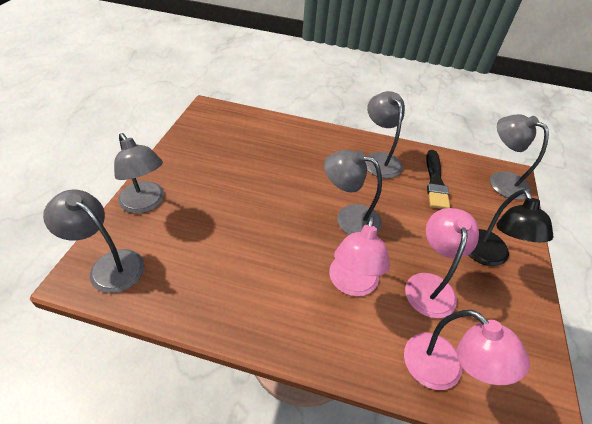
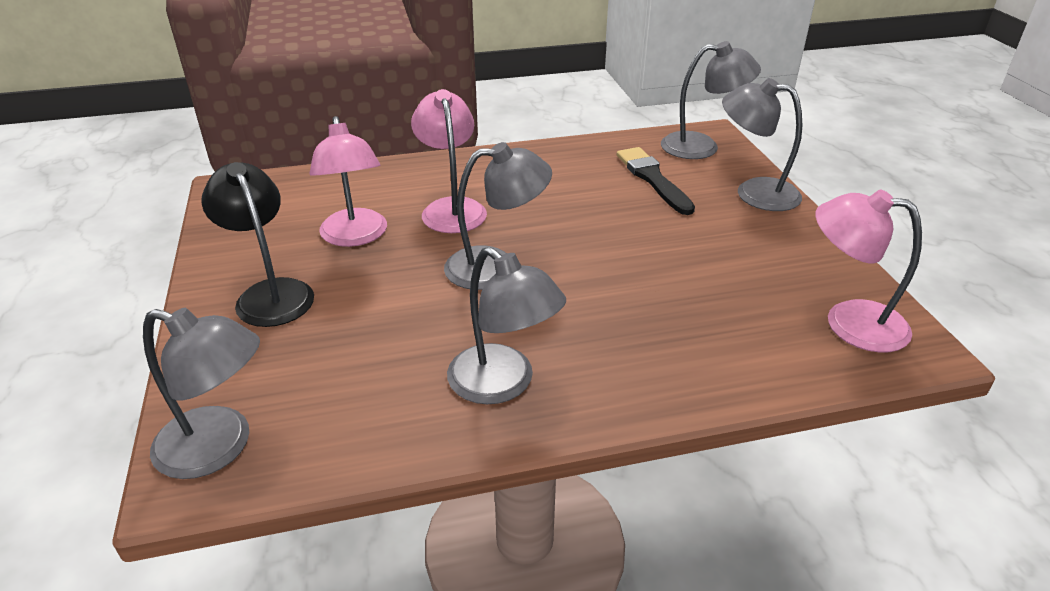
camera: 155 degrees right, 10 degrees down
(435, 182) = (372, 382): black brush -> black brush (653, 179)
(443, 371) = (331, 183): pink lamp -> pink lamp (849, 322)

